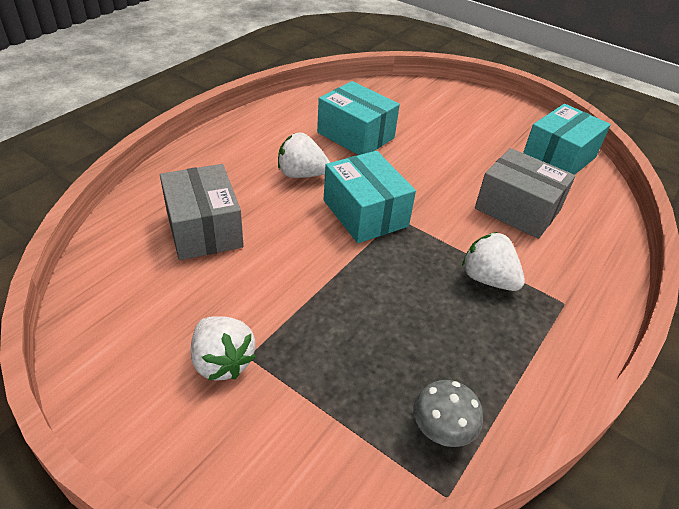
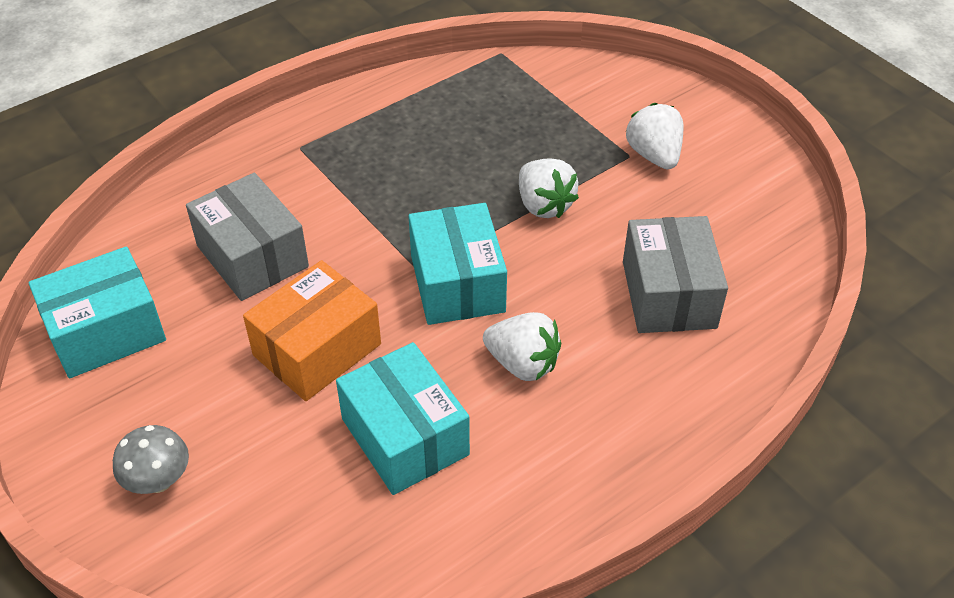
camera: 160 degrees left, 5 degrees up
(431, 165) = (317, 349): none -> orange box
(441, 431) = (485, 83): grey mushroom -> grey mushroom (158, 480)
(488, 279) = (360, 181): white strawberry -> white strawberry (544, 205)

